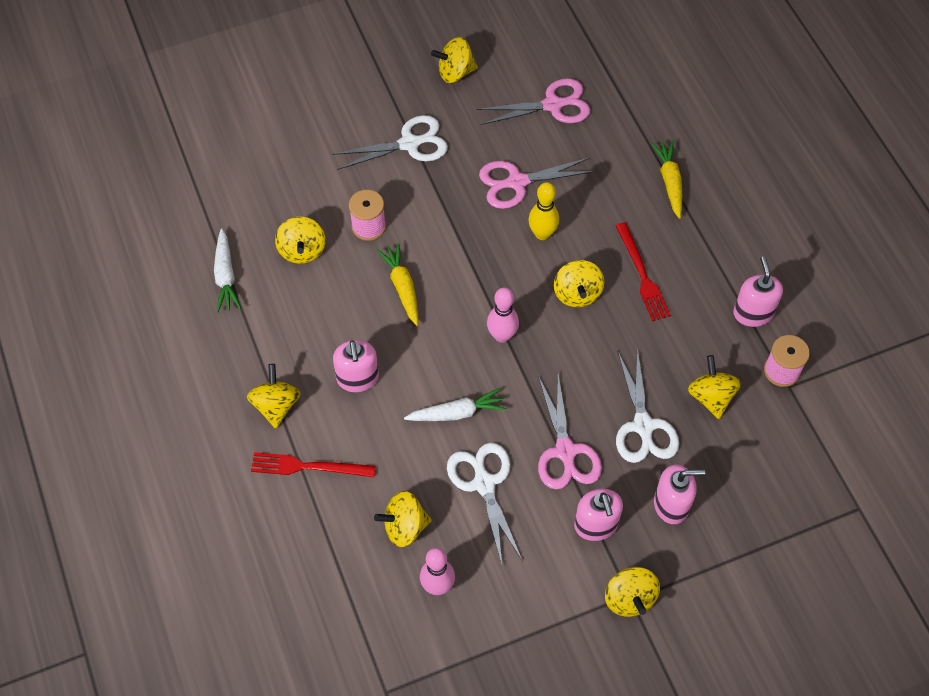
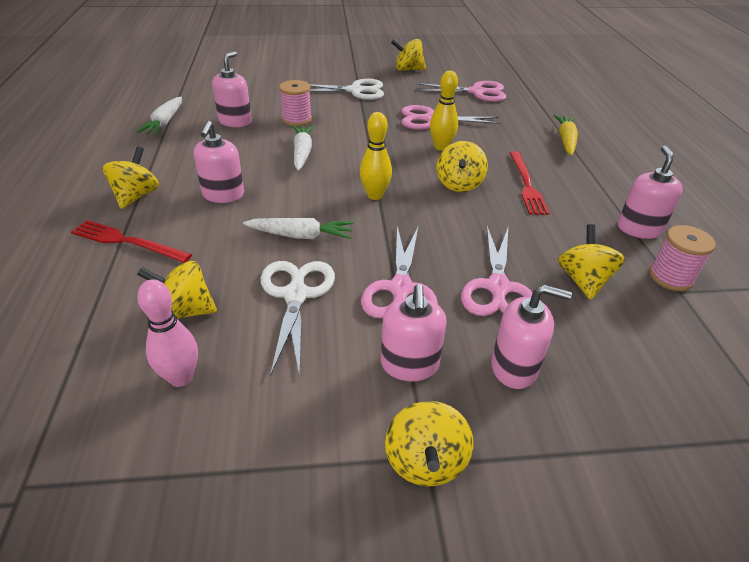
camera: 15 degrees right, 20 degrees down
(302, 250) = (235, 121): yellow spinning top -> pink soap dispenser
(402, 287) = (302, 153): yellow carrot -> white carrot
(502, 336) = (375, 195): pink bowling pin -> yellow bowling pin
(643, 426) = (497, 288): white scissors -> pink scissors

